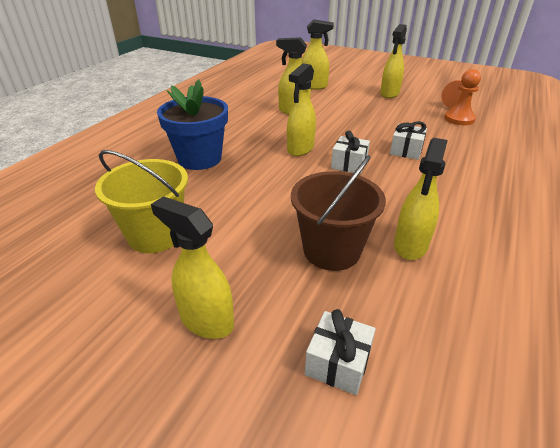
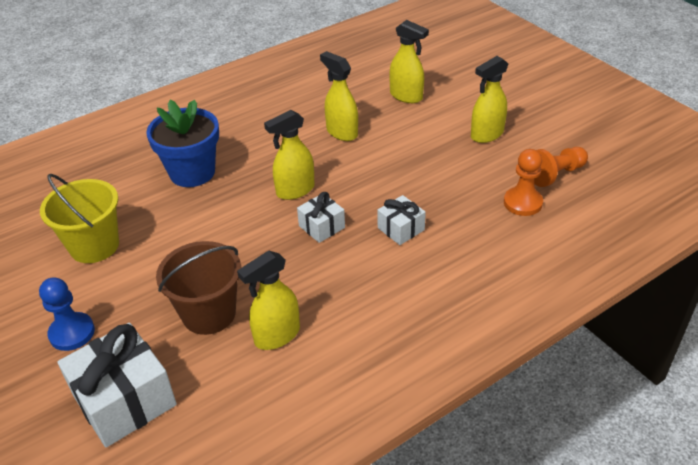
camera: 30 degrees right, 5 degrees up
(206, 320) = (72, 333): yellow spray bottle -> blue pawn
(338, 363) = (125, 400): white gift -> white gift, size x1.87

